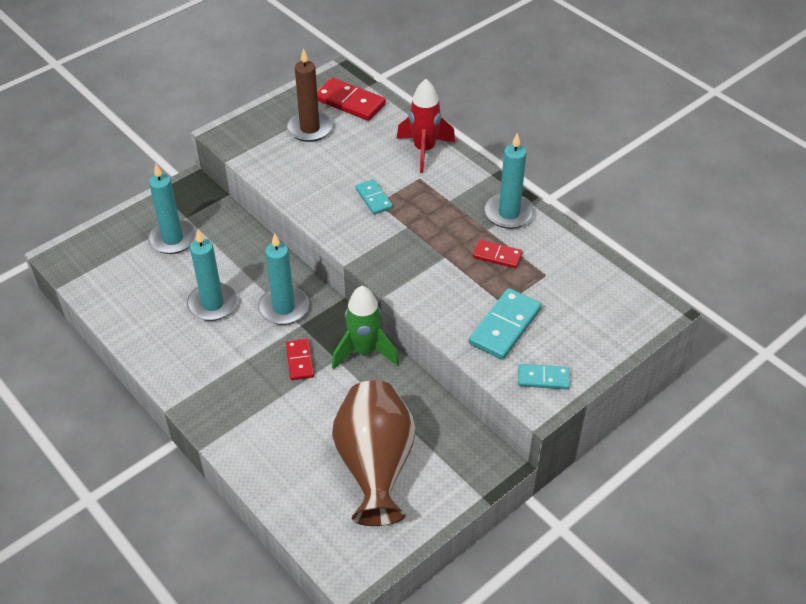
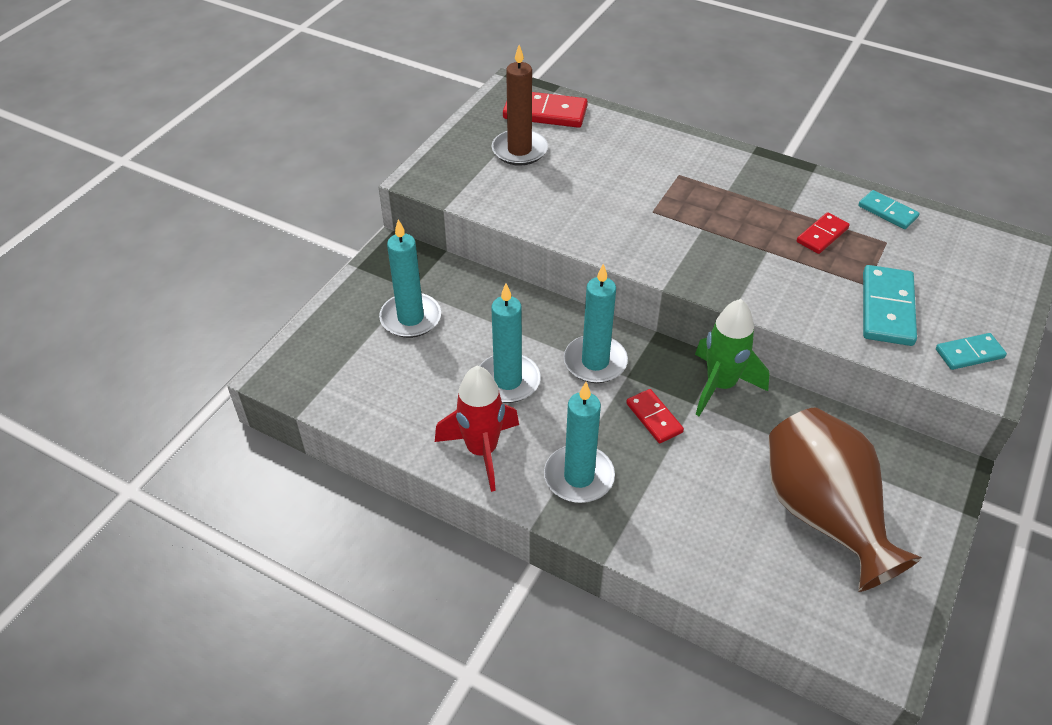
camera: 20 degrees left, 0 degrees up
(374, 198) = (644, 208): turquoise domino -> turquoise domino (887, 212)
(424, 150) = (663, 144): red rocket -> red rocket (482, 451)
(497, 256) = (822, 235): red domino -> red domino turned 45 degrees counterclockwise
(509, 213) = (800, 188): turquoise candle -> turquoise candle (579, 477)

